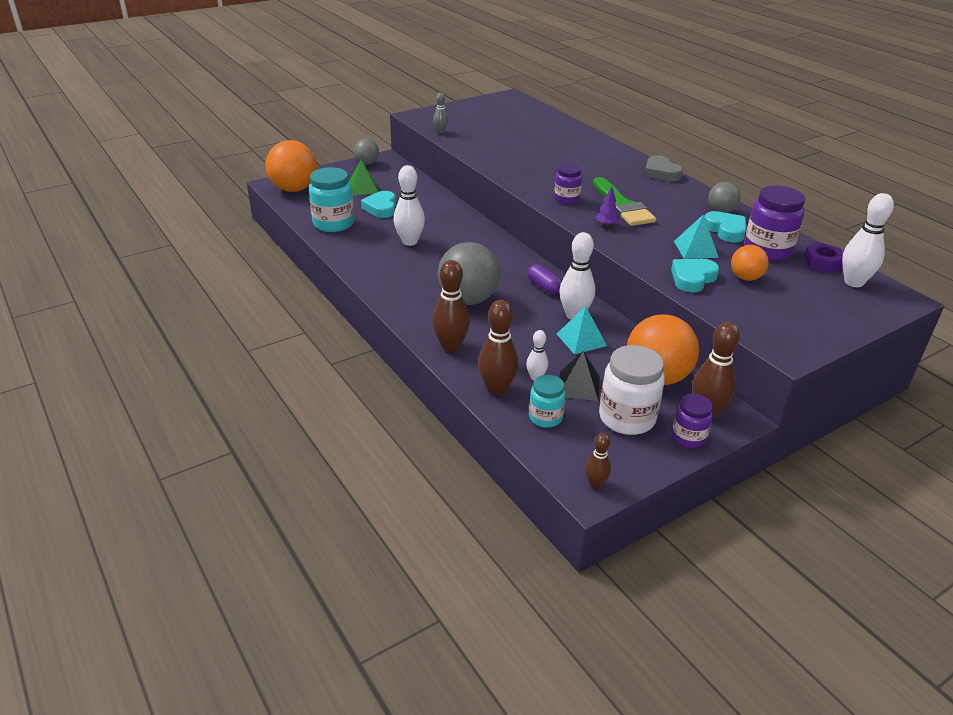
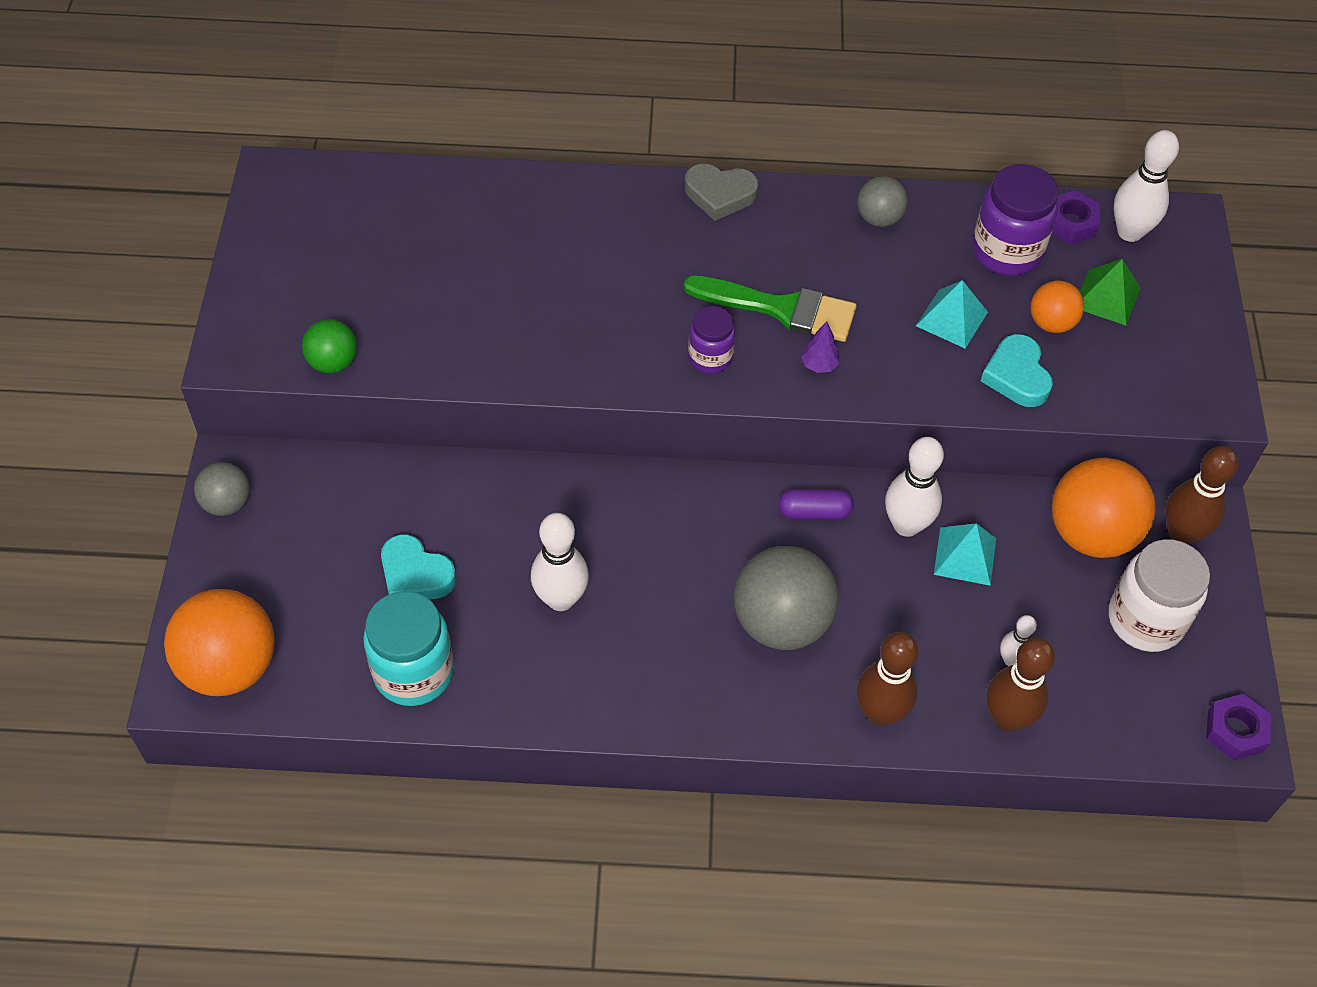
camera: 55 degrees left, 20 degrees up
(363, 188) = (319, 561): green pyramid -> green pyramid (1107, 297)
(440, 132) = (333, 362): grey bowling pin -> green ball
(545, 417) = (1094, 702): turquoise jar -> none
(578, 385) = (1056, 625): black pyramid -> none
(595, 484) = (1235, 731): brown bowling pin -> purple nut
(688, 437) = (1212, 585): purple jar -> none
(725, 230) = (929, 252): turquoise heart -> none

